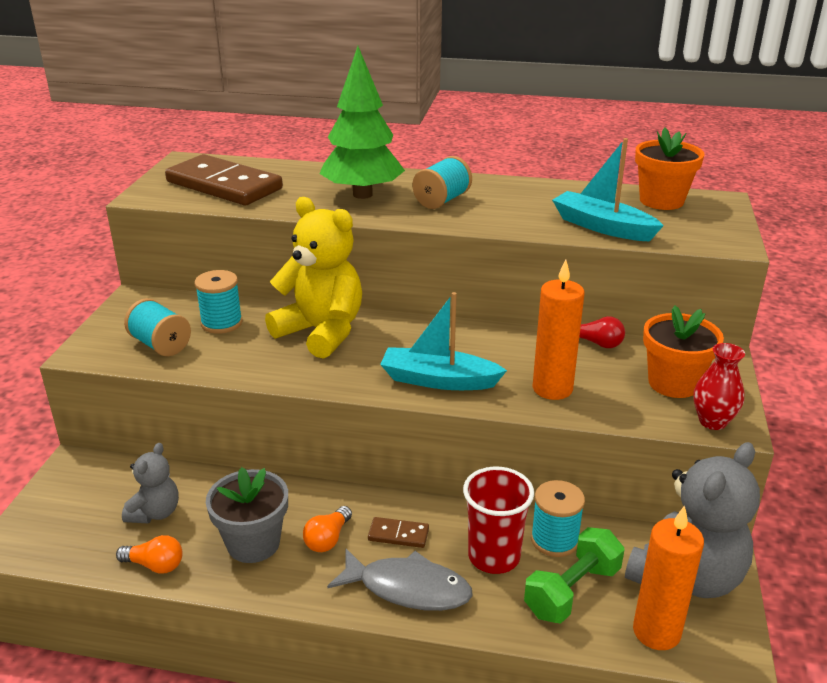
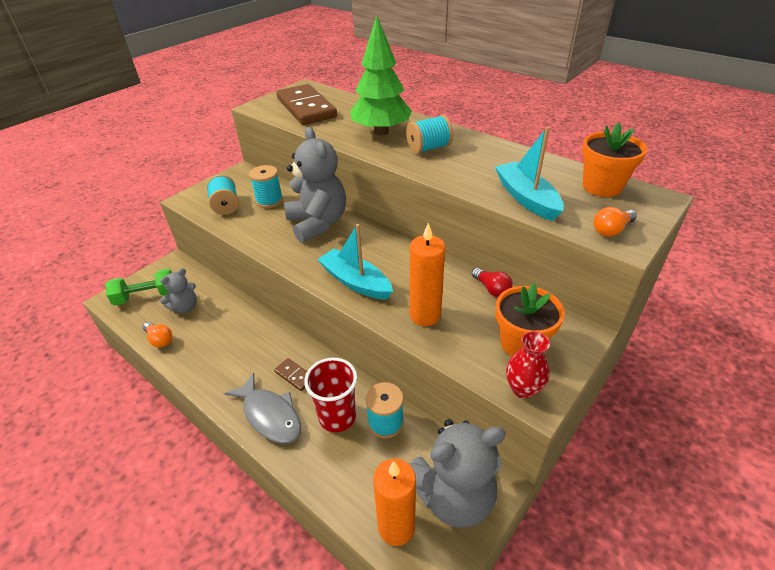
camera: 30 degrees right, 10 degrees up
(253, 543) = (215, 347): grey flower pot -> none
(321, 332) = (318, 223): yellow teddy bear -> grey teddy bear
(328, 539) = (254, 361): orange light bulb -> orange light bulb (611, 230)
(572, 591) = (365, 466): green dumbbell -> green dumbbell (146, 296)

